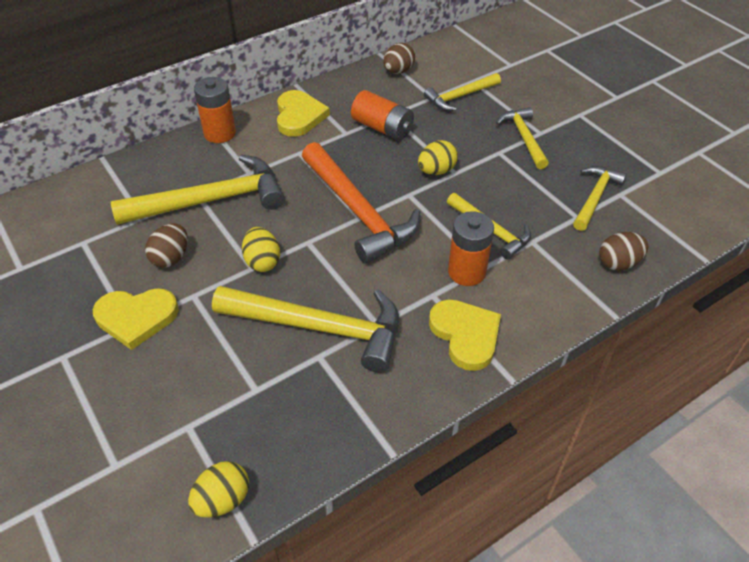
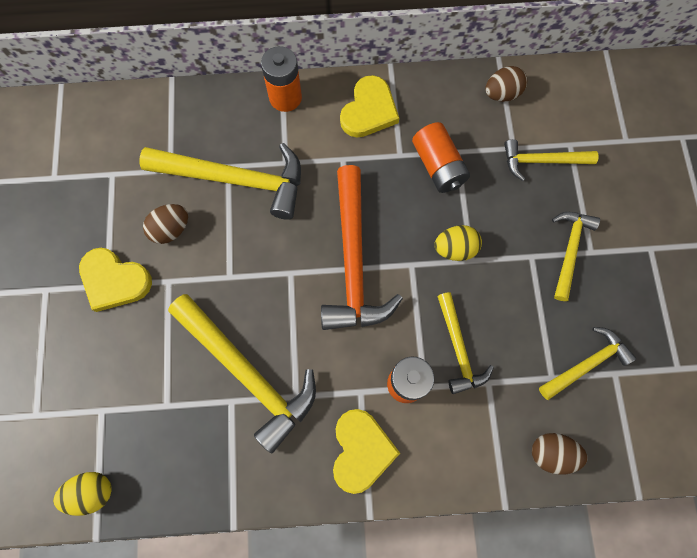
camera: 30 degrees right, 25 degrees up
(262, 261) = (241, 275): yellow egg -> none

